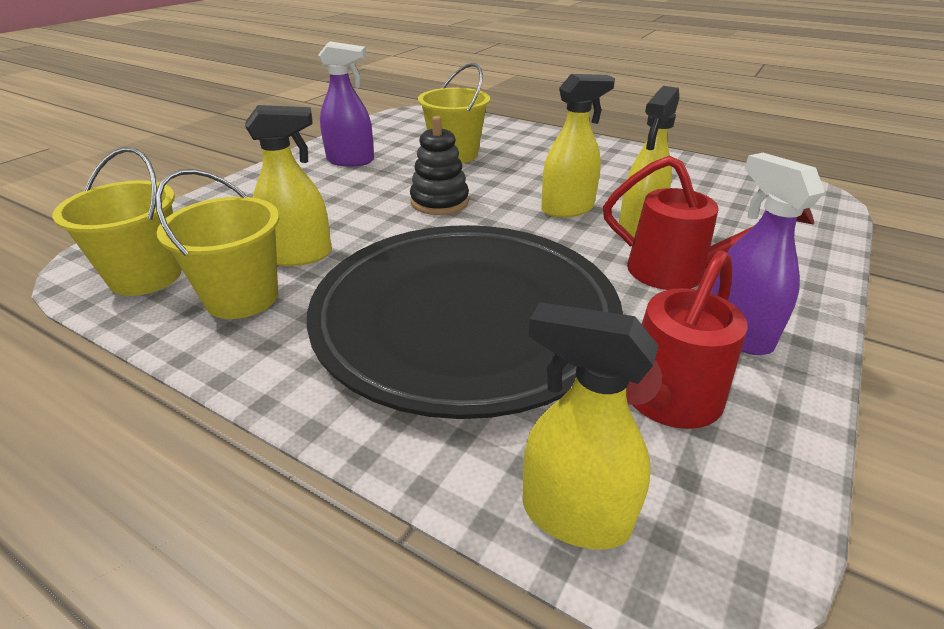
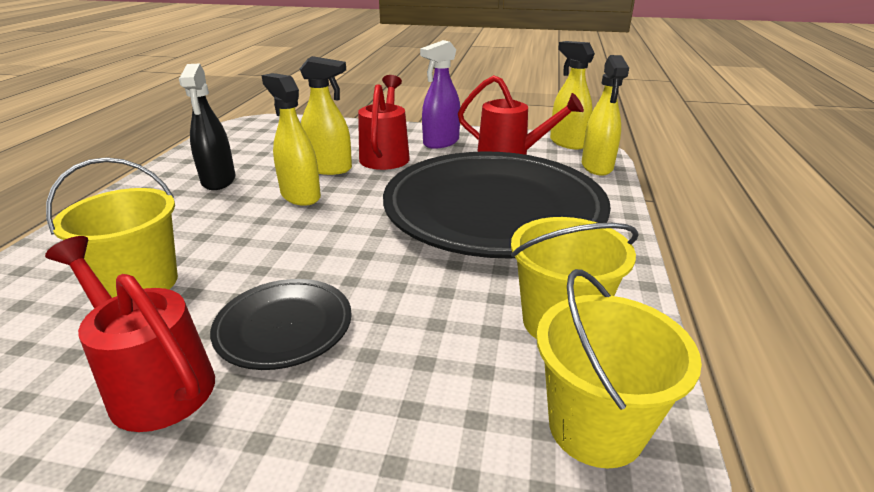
camera: 110 degrees left, 5 degrees down
(299, 255) = (465, 317): yellow spray bottle -> yellow spray bottle (567, 143)
(351, 161) = (154, 382): purple spray bottle -> red watering can
(362, 192) = (284, 327): none -> black plate
(439, 202) = (302, 261): black stacking toy -> none
(621, 175) = (218, 181): none -> black spray bottle

